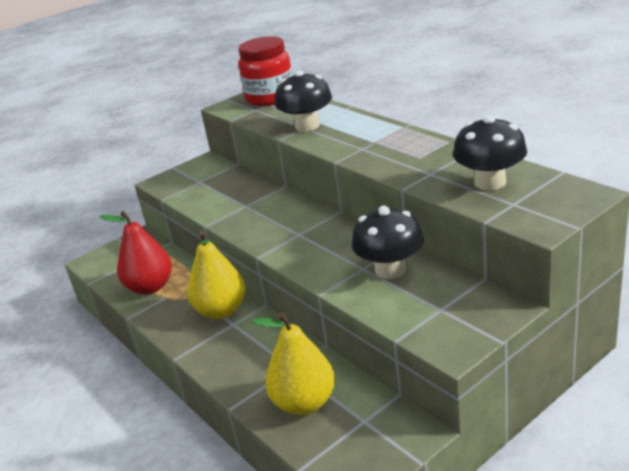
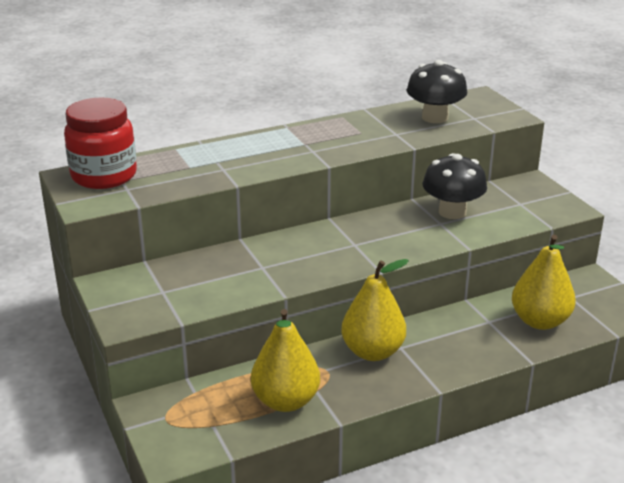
camera: 80 degrees left, 0 degrees up
(150, 287) = (285, 401): red pear -> yellow pear
(307, 126) = (222, 167): black mushroom -> none

